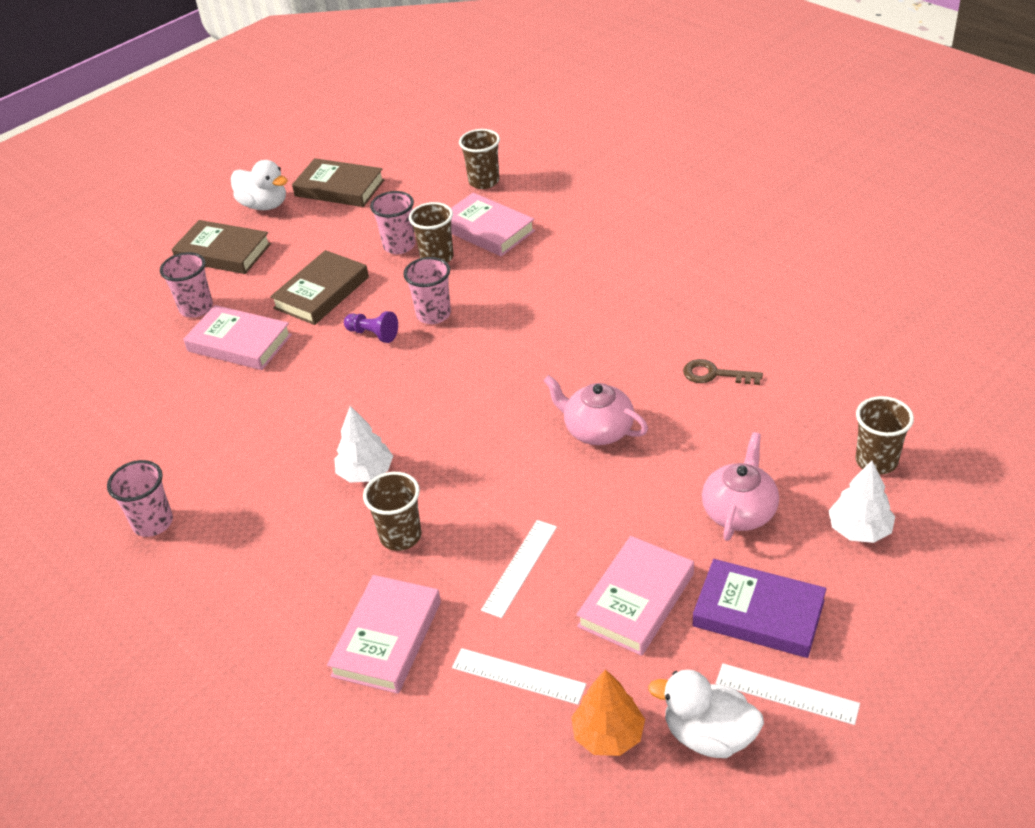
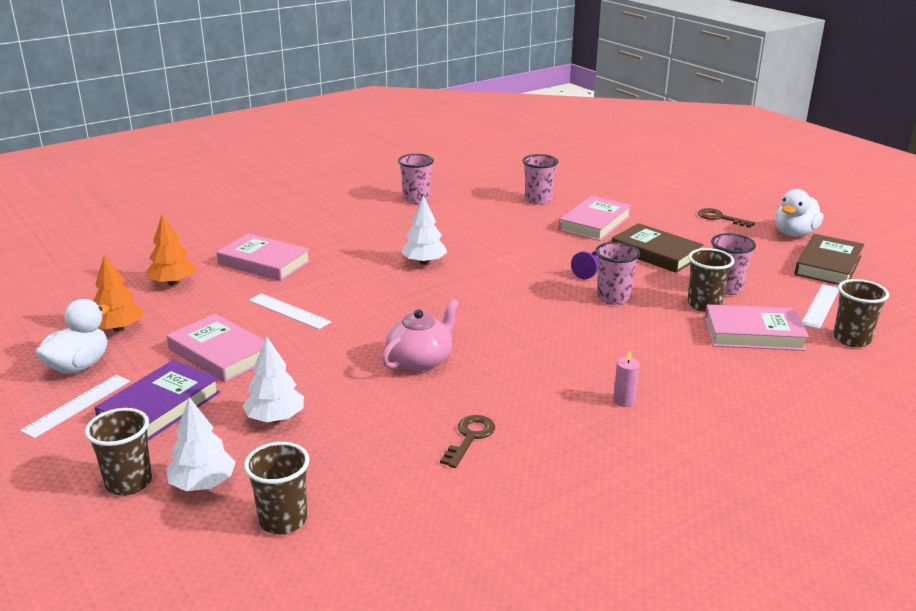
camera: 95 degrees right, 15 degrees down
(196, 308) = (643, 209): pink cup -> pink cup (538, 200)
(223, 252) = (720, 218): brown book -> brown key
(400, 536) = (351, 271): brown cup -> brown cup (129, 483)
(466, 727) = (173, 283): none -> orange tree
(487, 230) = (753, 334): pink book -> pink book turned 45 degrees clockwise
(518, 676) = (194, 302): white ruler -> white ruler (820, 306)
(624, 294) = (624, 401): none -> pink candle
(739, 511) = (275, 418): pink teapot -> white tree

